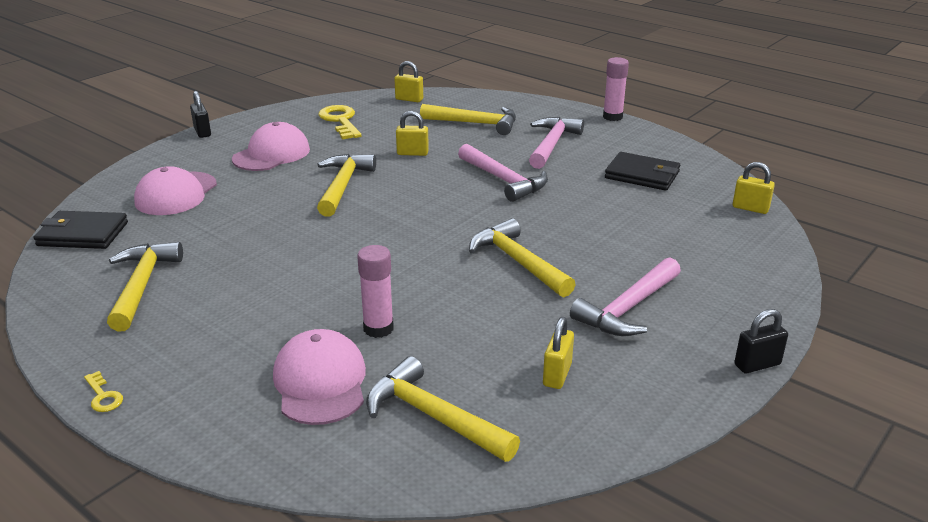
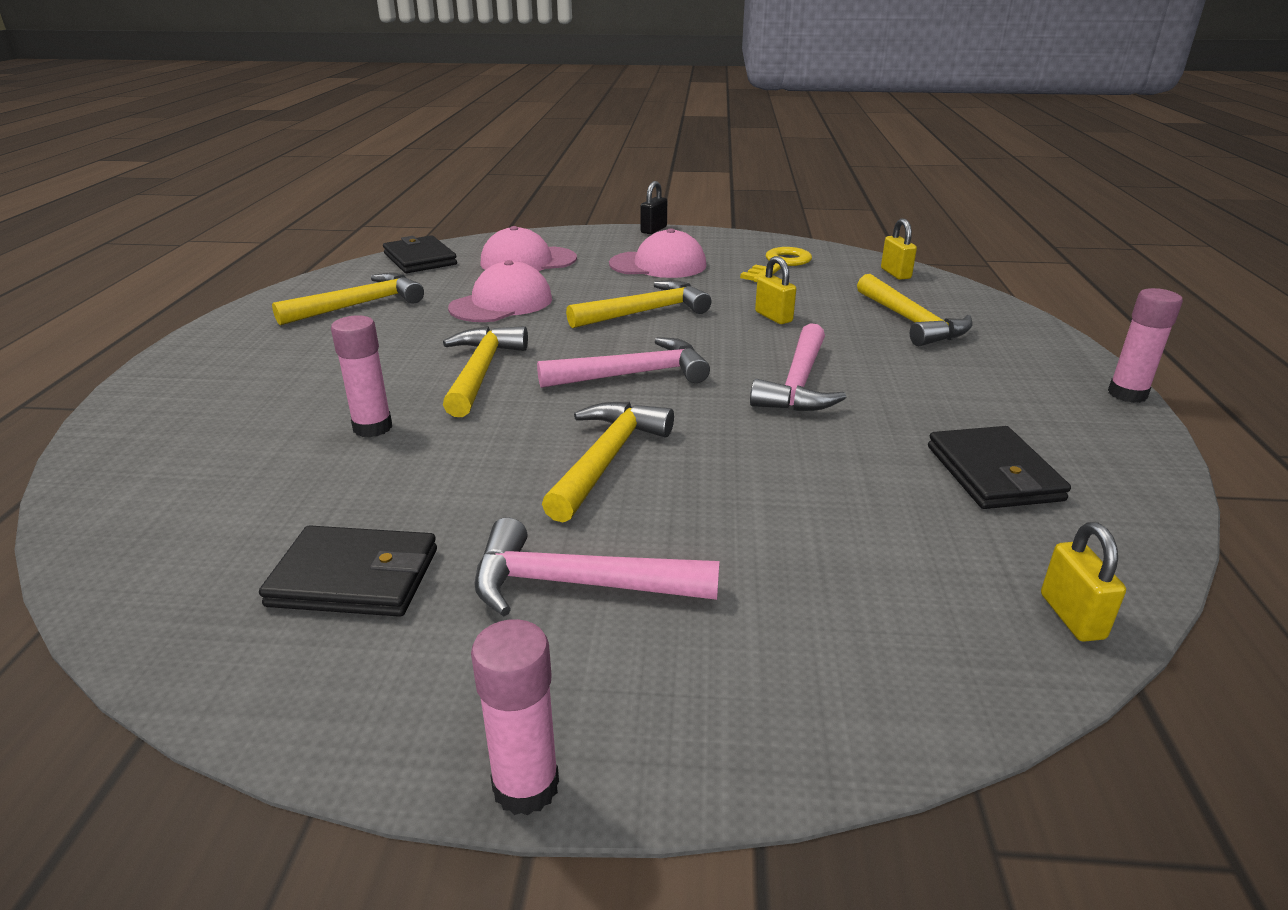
camera: 55 degrees right, 0 degrees up
(103, 396) = (175, 354): yellow key -> none
(320, 382) = (248, 434): pink cap -> pink cap (501, 303)
(433, 417) = (213, 519): yellow hammer -> yellow hammer (481, 371)
(552, 144) = (953, 381): pink hammer -> pink hammer (633, 374)
(557, 375) = (355, 577): yellow padlock -> black wallet
(757, 364) = (526, 786): black padlock -> pink glue stick

